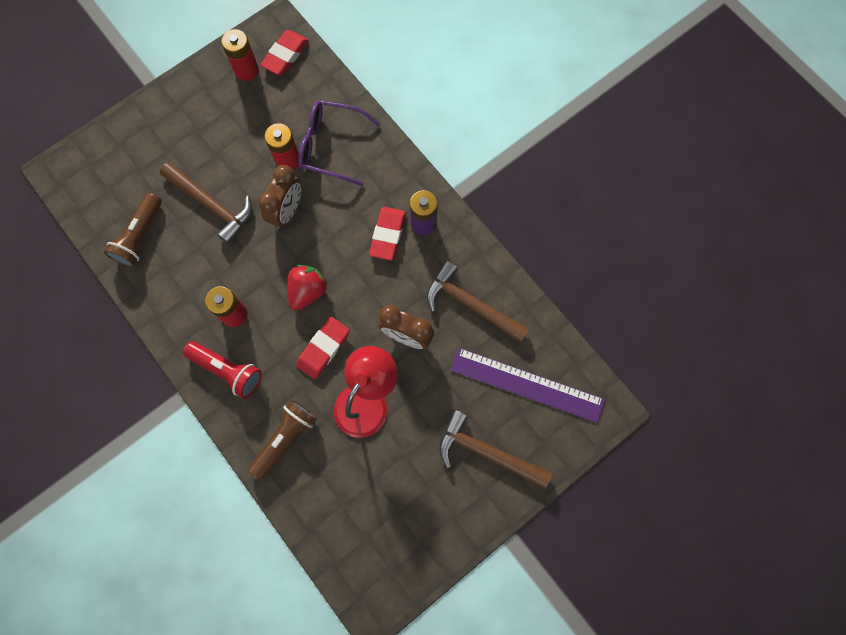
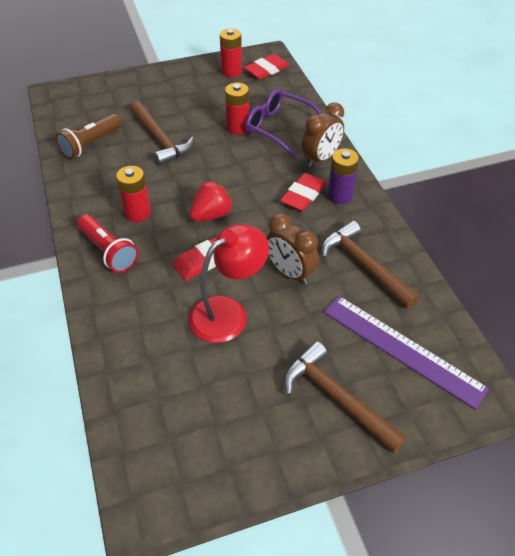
camera: 20 degrees right, 25 degrees down
(285, 438) = (132, 320): brown flashlight -> none
(287, 211) = (221, 158): brown clock -> brown clock (321, 159)

